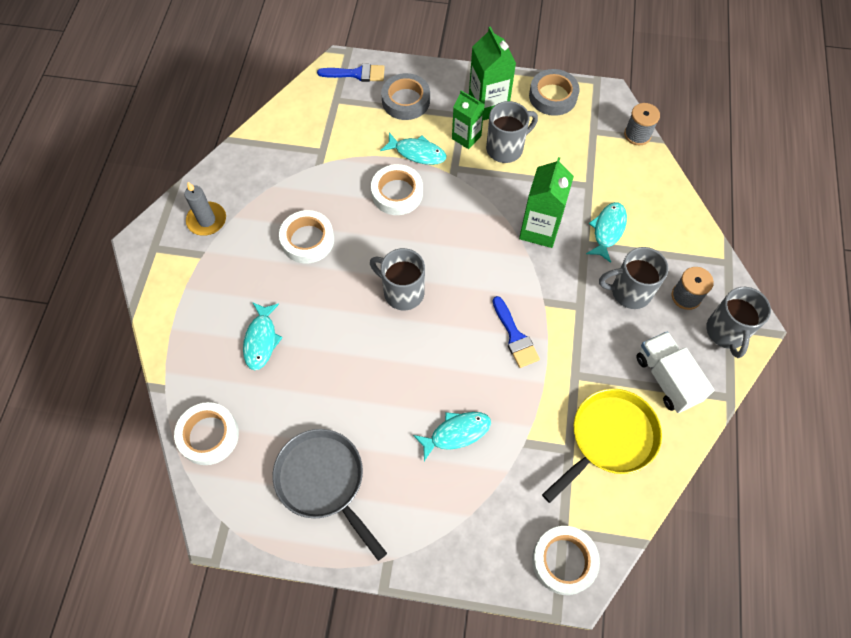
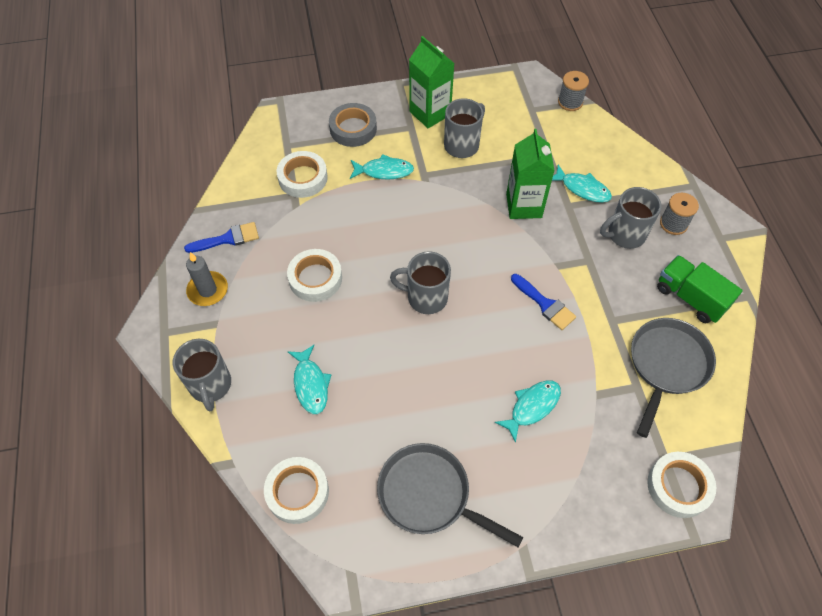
camera: 20 degrees left, 5 degrees down
(356, 74) = (296, 118): blue brush -> blue brush (227, 239)
(397, 193) = (381, 212): white tape -> white tape (303, 178)
(466, 137) = (422, 145): green carton -> none
(553, 96) = (483, 90): grey tape -> none
(607, 230) = (582, 188): turquoise fish -> turquoise fish turned 120 degrees clockwise
(609, 438) = (667, 365): yellow pan -> grey pan
(666, 378) = (690, 298): white truck -> green truck
(726, 332) = (720, 243): grey mug -> grey mug (210, 385)

